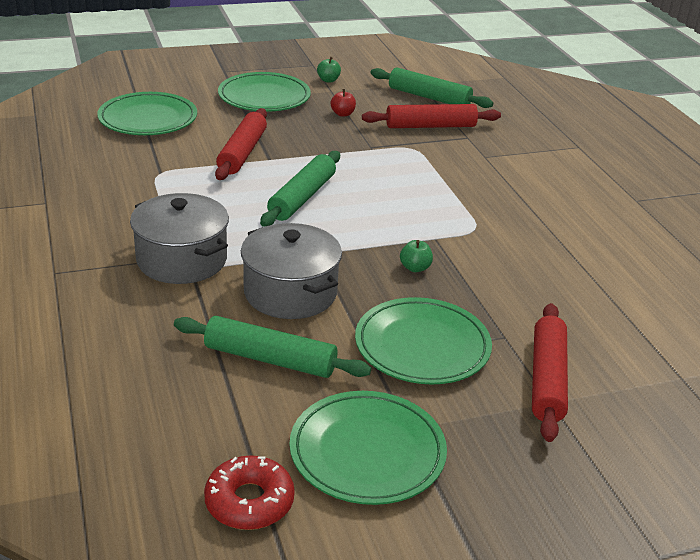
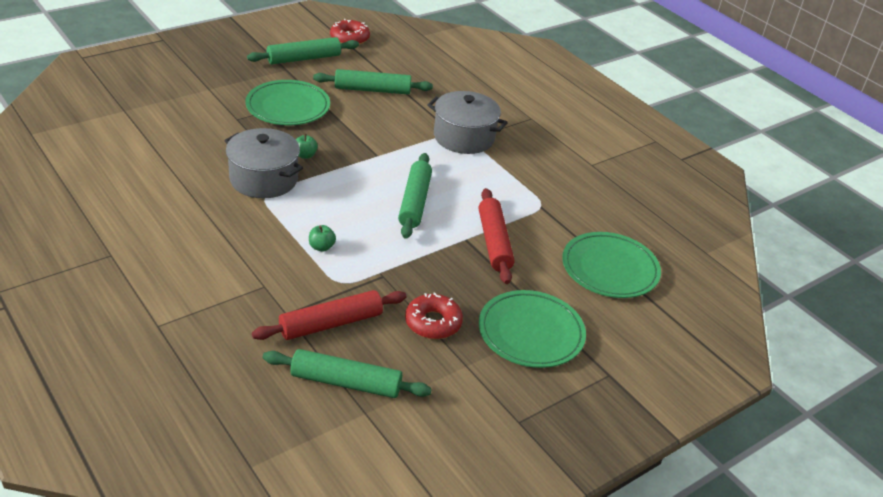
camera: 160 degrees right, 5 degrees up
(290, 293) = (381, 126): grey pot -> grey pot (264, 179)
(328, 80) = (481, 388): green apple -> green apple (321, 247)
(342, 114) = (433, 323): red apple -> red donut
(367, 452) = (304, 58): green plate -> green rolling pin
(547, 379) = (210, 99): red rolling pin -> none

